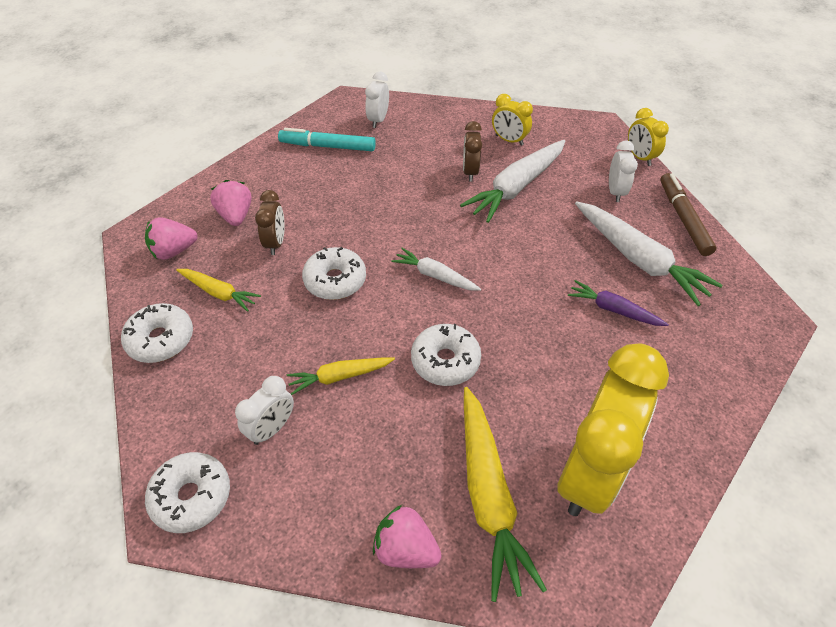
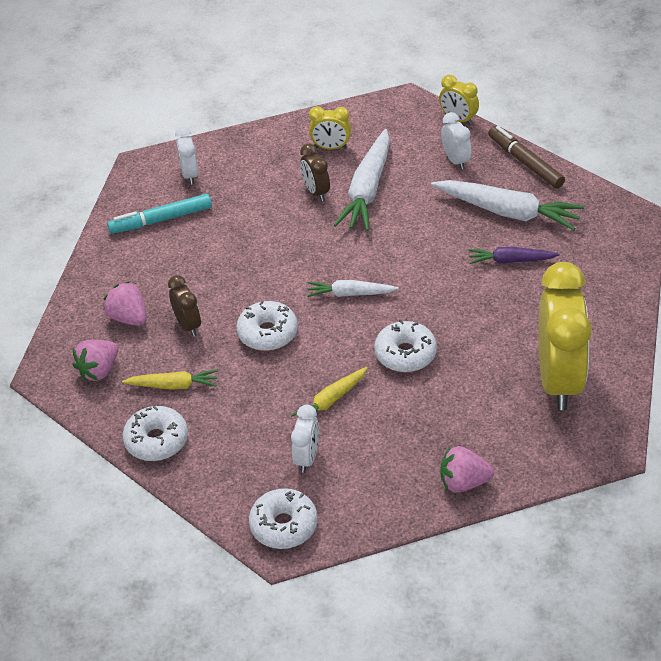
camera: 25 degrees left, 5 degrees down
(488, 495) = (498, 426): yellow carrot -> none

